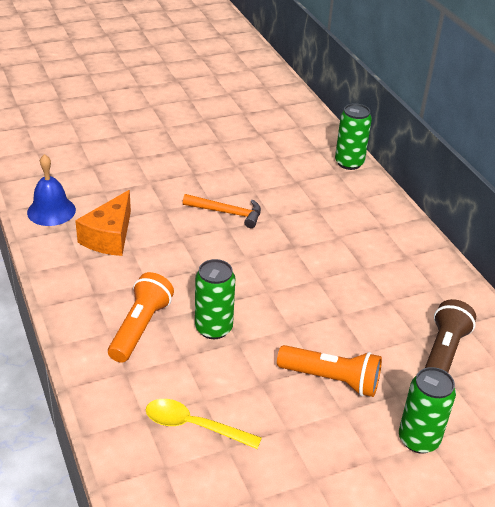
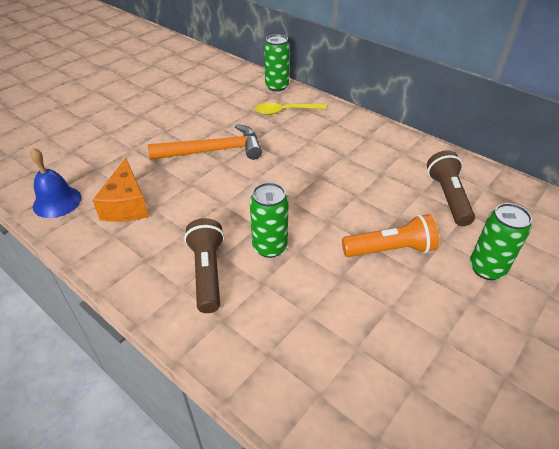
camera: 25 degrees left, 5 degrees up
(140, 327) = (207, 272): orange flashlight -> brown flashlight
(194, 426) = (316, 341): yellow spoon -> yellow spoon (285, 111)
(227, 213) = (213, 151): orange hammer -> orange hammer, size x1.57

